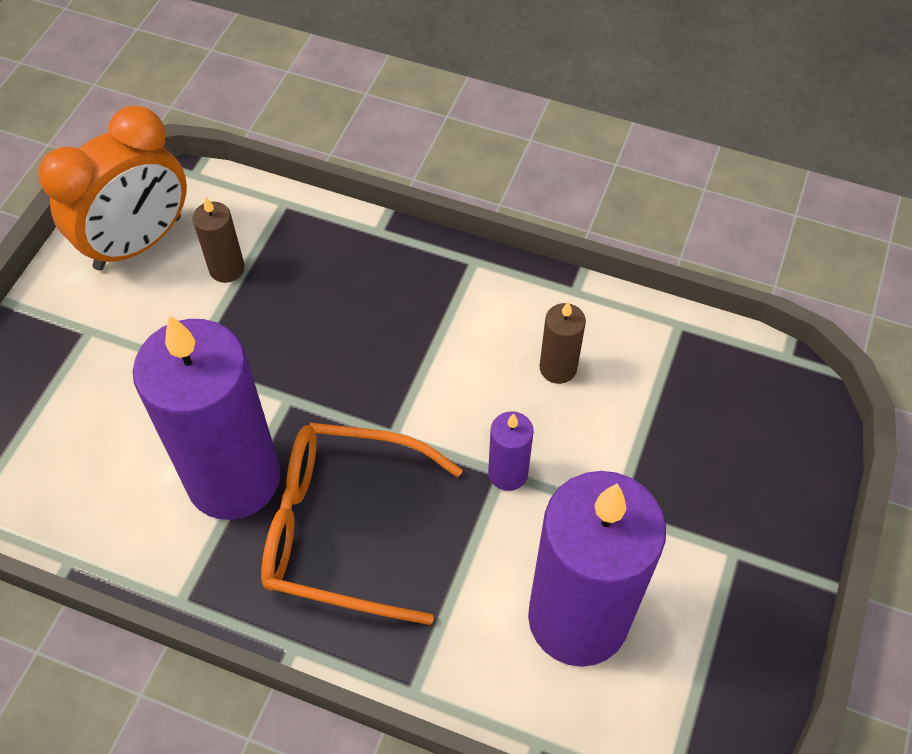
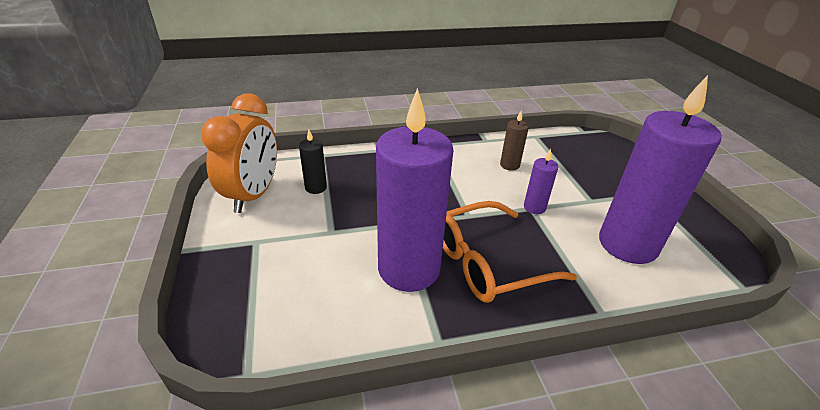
camera: 35 degrees left, 20 degrees down
(227, 269) = (316, 187): brown candle -> black candle

